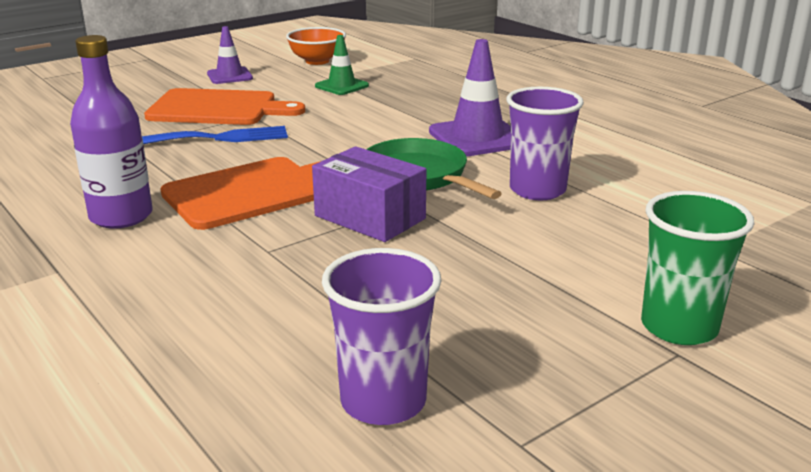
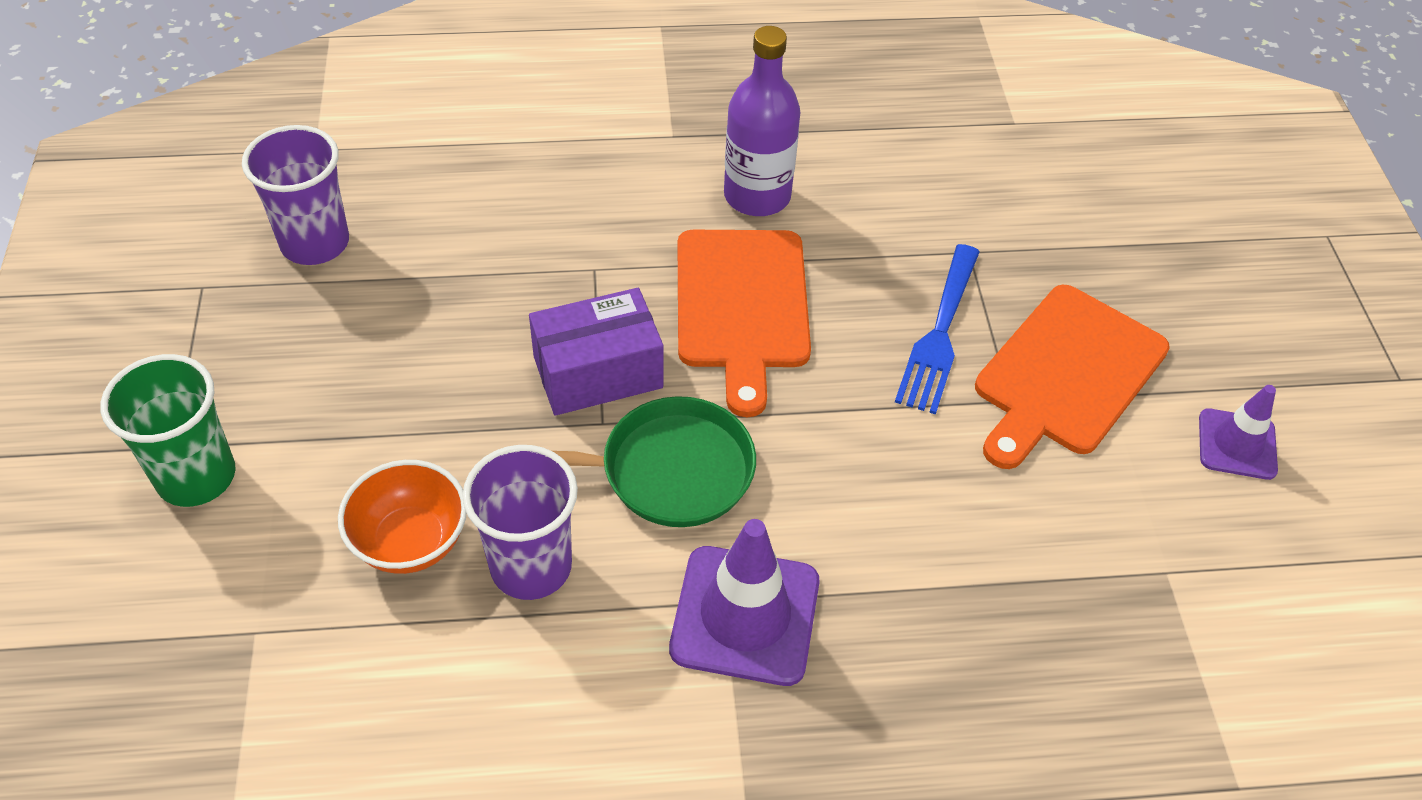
camera: 120 degrees right, 25 degrees up
(317, 61) = (1282, 605): orange bowl -> orange bowl (411, 542)
(341, 86) = (1101, 569): green traffic cone -> none

